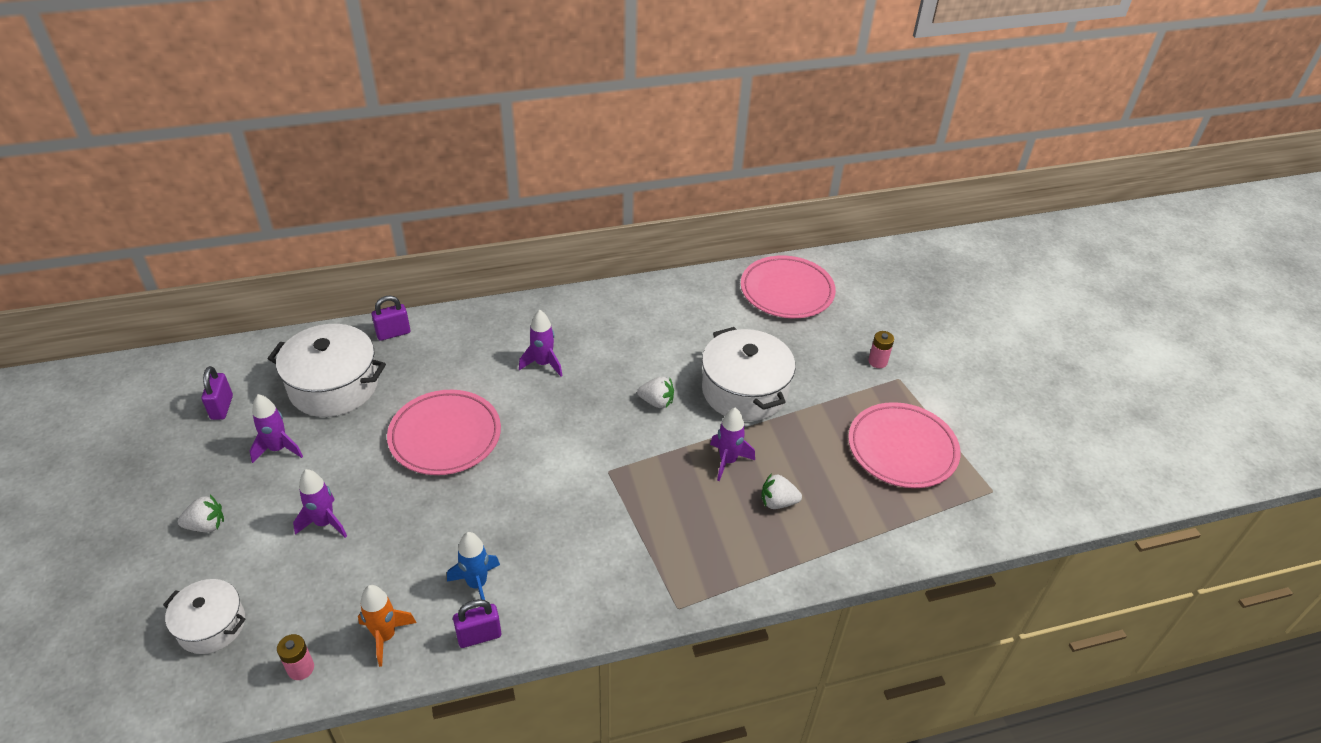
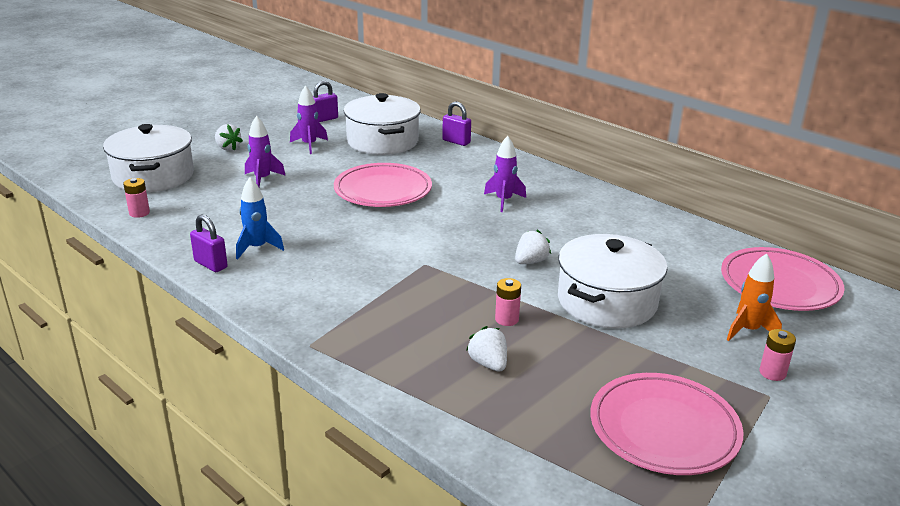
camera: 60 degrees right, 15 degrees down
(211, 625) = (153, 176): white pot -> white pot, size x1.67
(385, 636) = (184, 231): orange rocket -> orange rocket (748, 330)
(657, 402) = (530, 261): white strawberry -> white strawberry turned 120 degrees counterclockwise
(728, 461) = (506, 319): purple rocket -> pink battery

